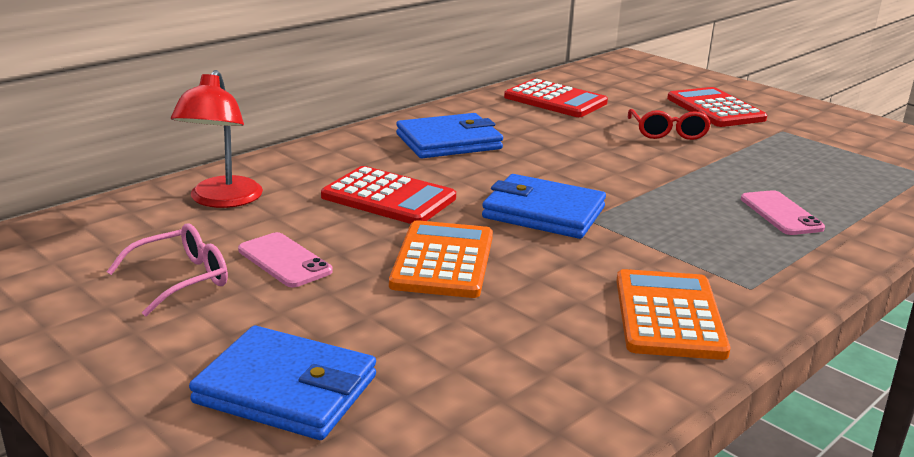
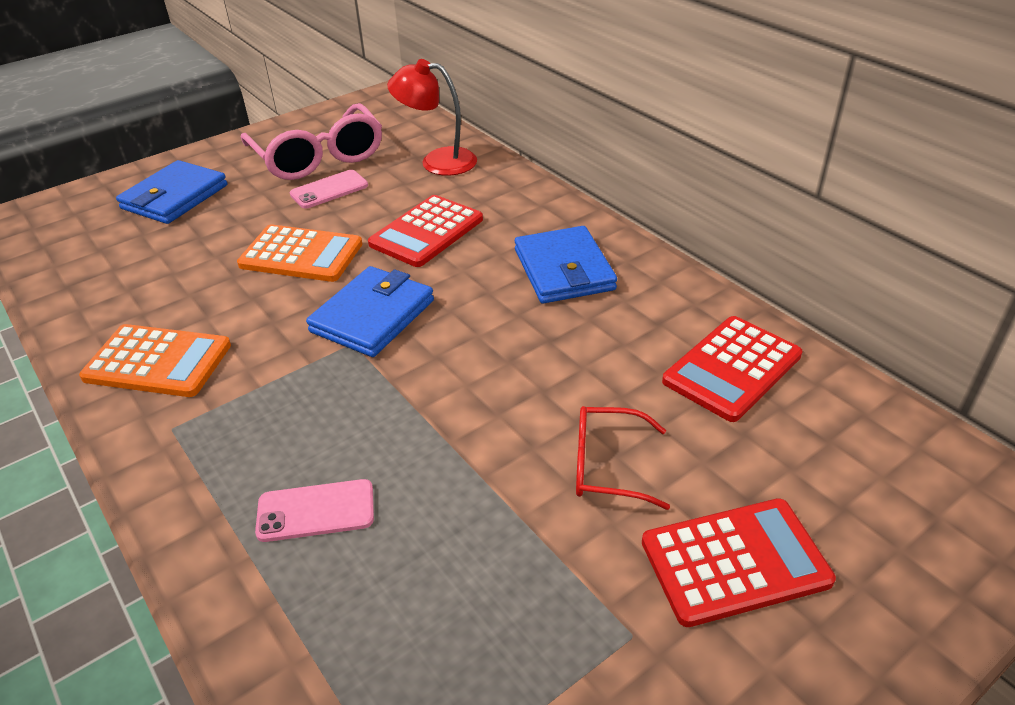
camera: 100 degrees right, 15 degrees up
(181, 279) = (319, 157): pink glasses -> pink glasses, size x1.80

